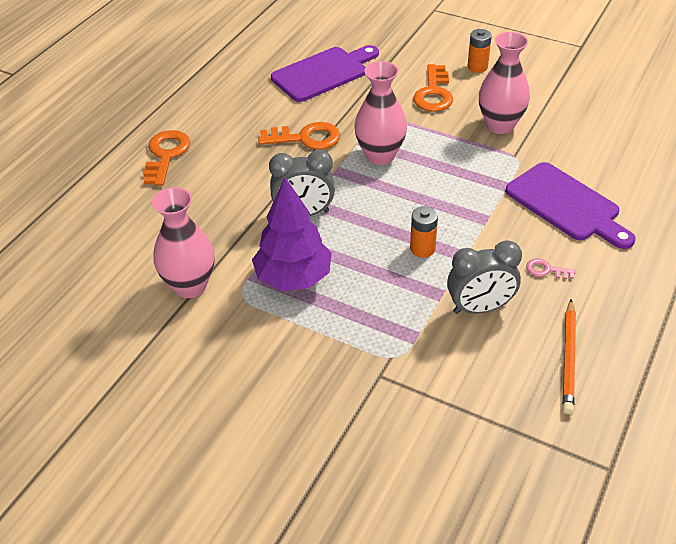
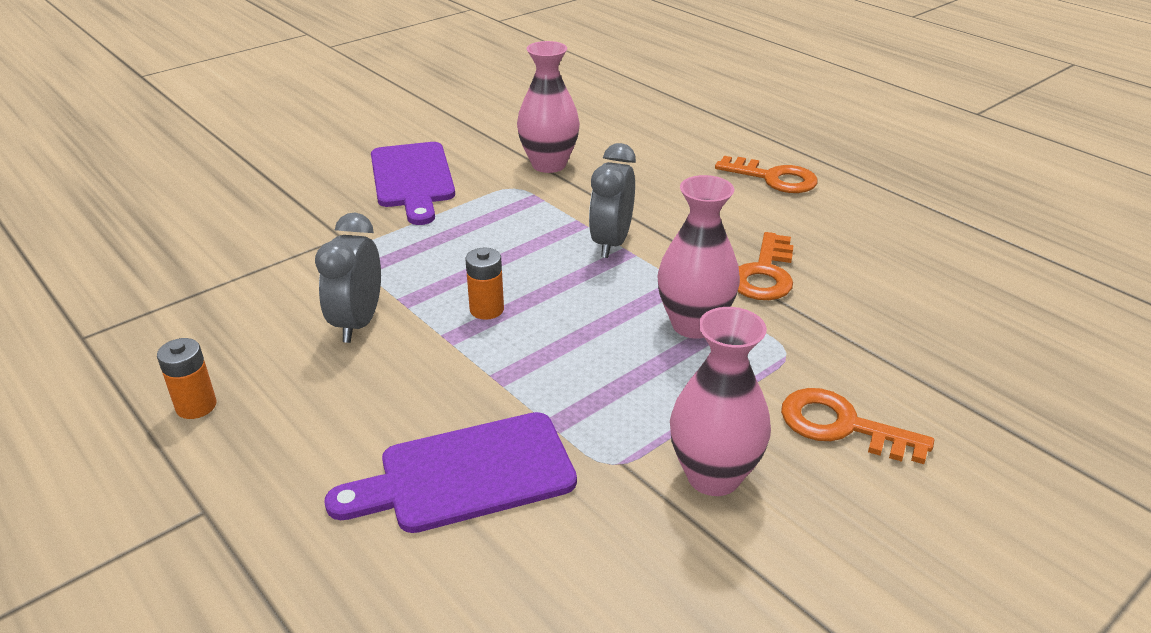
camera: 110 degrees right, 10 degrees down
(293, 278) = (512, 217): purple tree -> none
(323, 73) = (936, 323): purple cutting board -> purple cutting board (412, 179)
(477, 67) = (923, 516): orange battery -> orange battery (196, 406)
(546, 270) = (363, 399): pink key -> none
(568, 358) = (224, 362): orange pencil -> none

